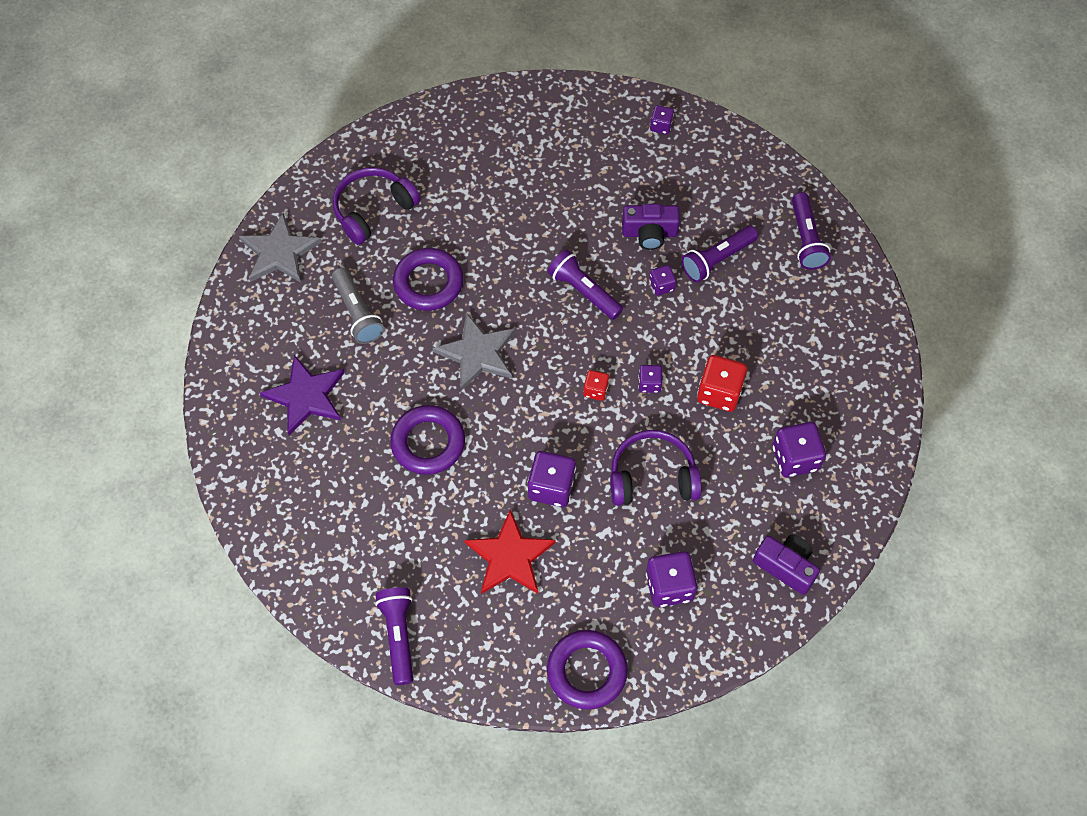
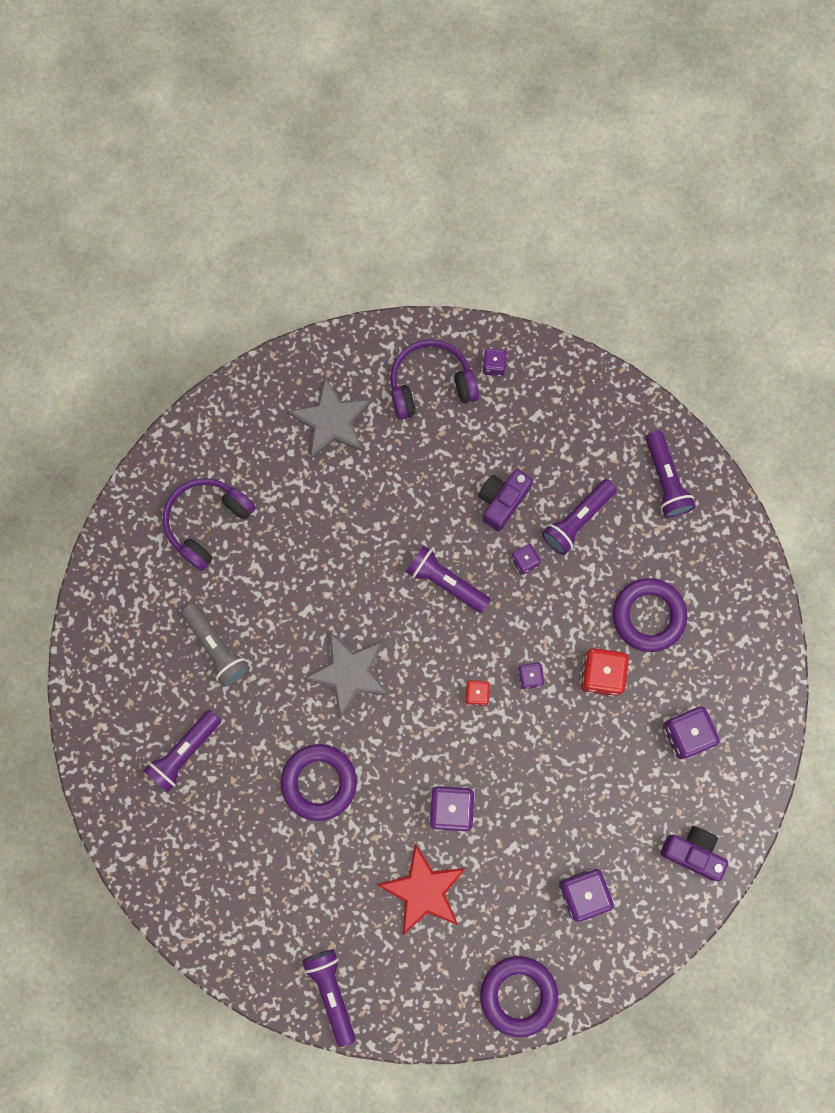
camera: 10 degrees left, 15 degrees up
(279, 252) = (119, 590): grey star -> grey star (331, 420)
(306, 396) = (184, 752): purple star -> purple flashlight
(428, 283) = (283, 599): purple ring -> purple ring (648, 616)
(649, 233) = (502, 500): purple camera -> purple camera turned 135 degrees clockwise
(652, 477) = (549, 780): purple headphones -> purple headphones (430, 384)

